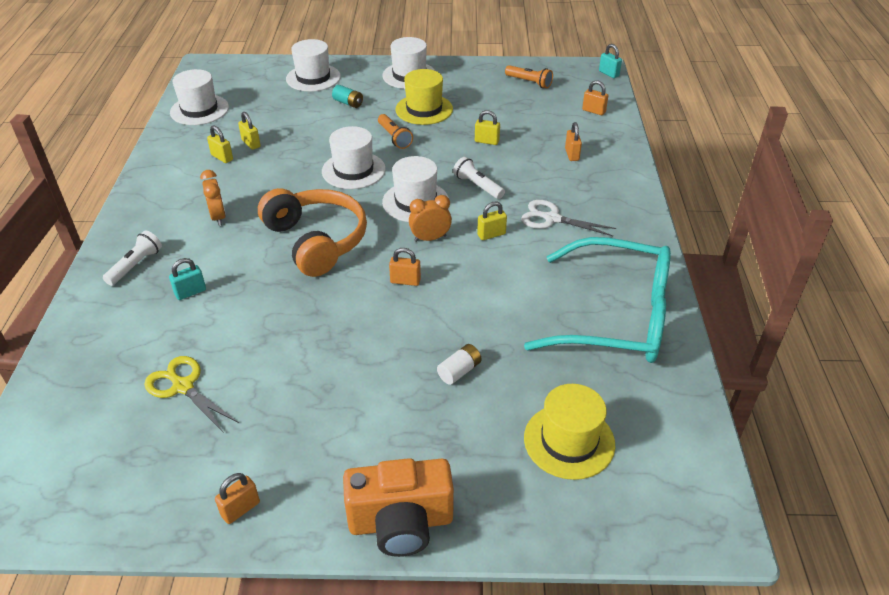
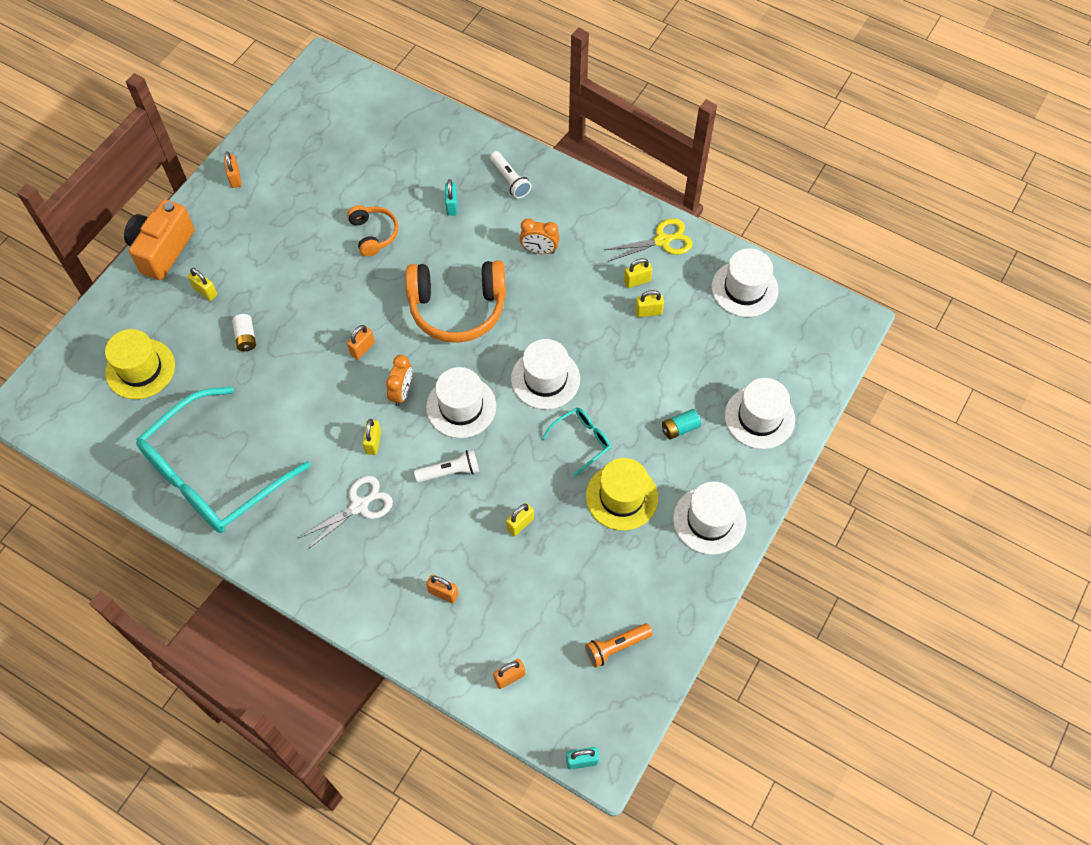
camera: 120 degrees right, 20 degrees up
(183, 386) = (355, 176): yellow scissors -> yellow scissors (662, 241)
(260, 334) = (374, 234): none -> orange headphones
(394, 137) = (582, 440): orange flashlight -> turquoise glasses
(429, 440) = (205, 291): none -> yellow padlock

